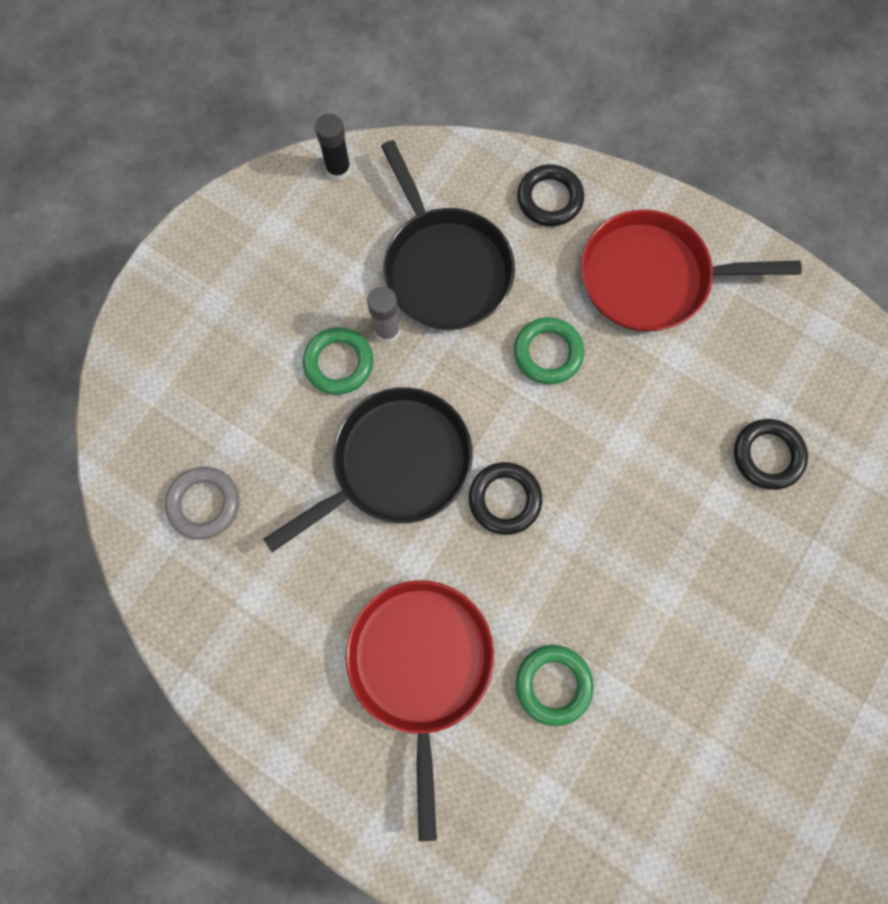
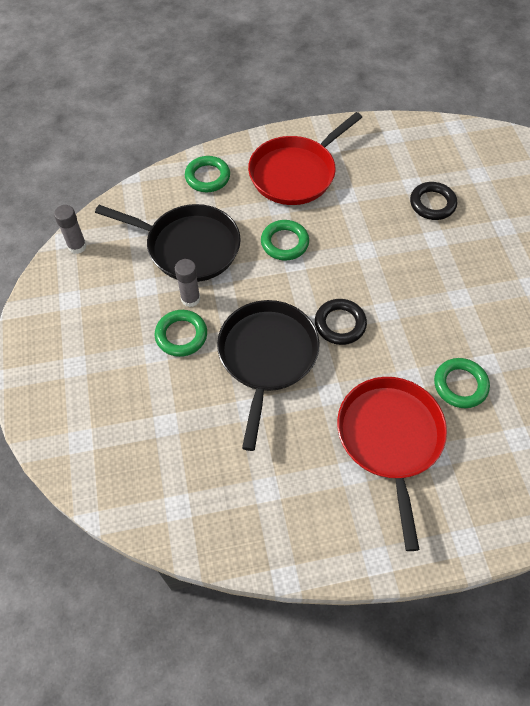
camera: 45 degrees left, 15 degrees down
(204, 504) = (183, 471): grey ring -> none
(338, 169) = (77, 246): black glue stick -> grey glue stick
(421, 665) = (390, 438): red pan -> red pan turned 45 degrees clockwise
(549, 199) = (207, 177): black ring -> green ring

